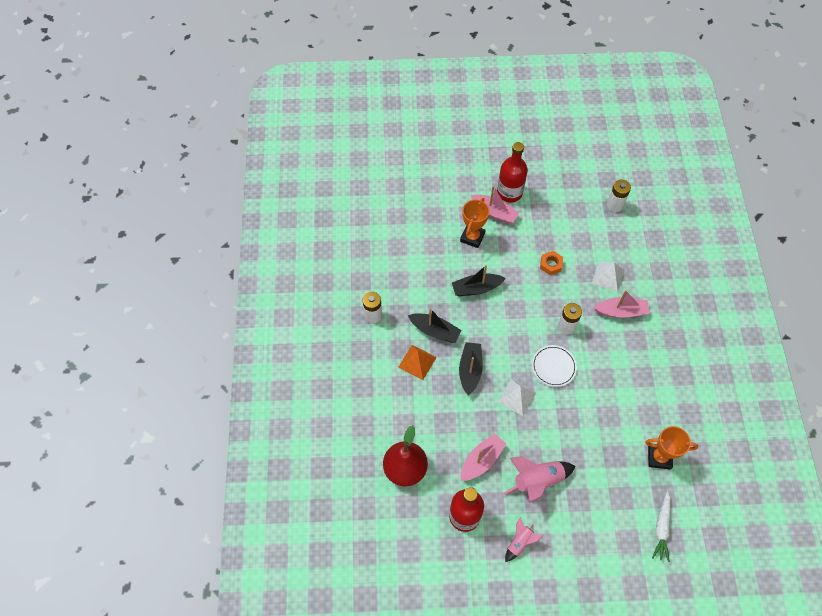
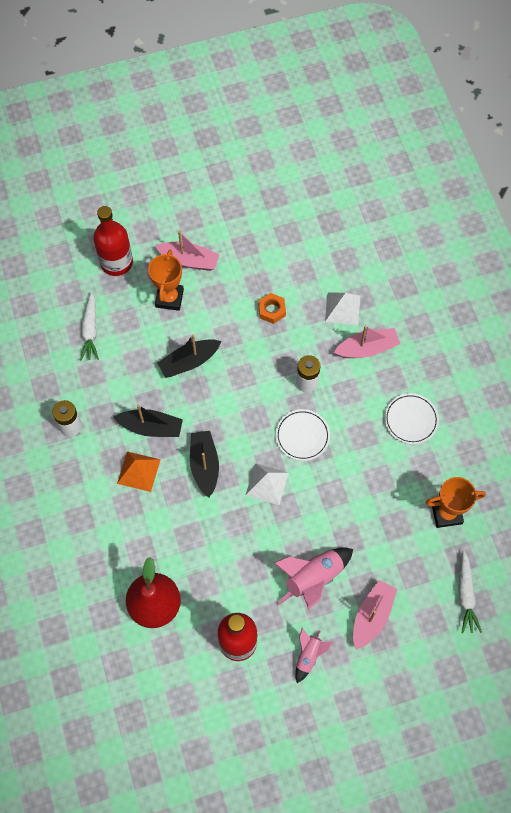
camera: 15 degrees left, 5 degrees up
(405, 247) = (90, 330): none -> white carrot
(481, 460) = (243, 571): pink boat -> pink boat (372, 616)
(509, 192) = (202, 230): red bottle -> red bottle (116, 262)
(614, 205) = (332, 217): white battery -> none
(645, 375) = (411, 420): none -> white plate

